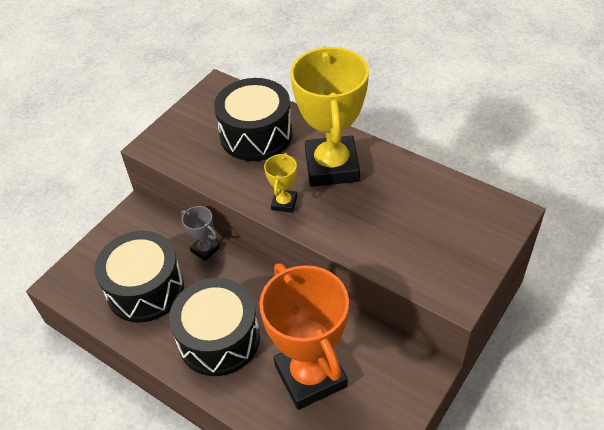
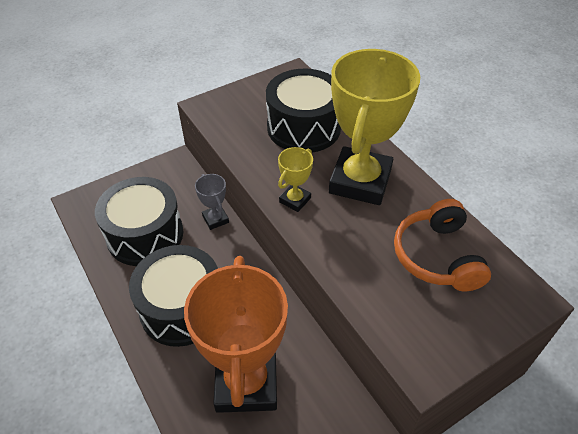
camera: 20 degrees right, 0 degrees up
(426, 207) = (437, 256): none -> orange headphones

